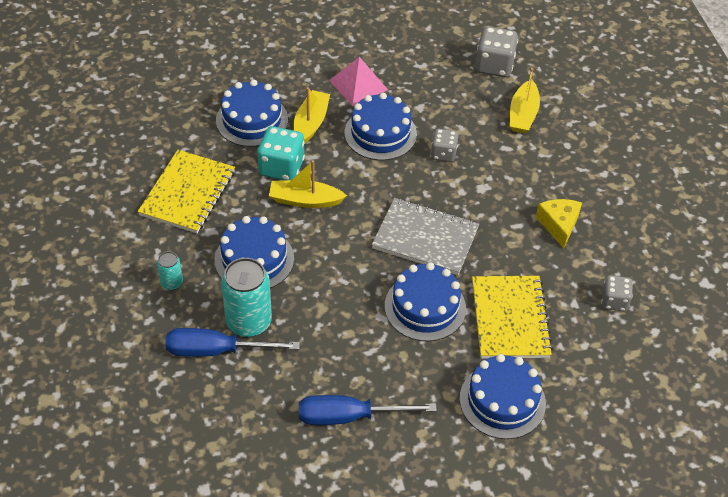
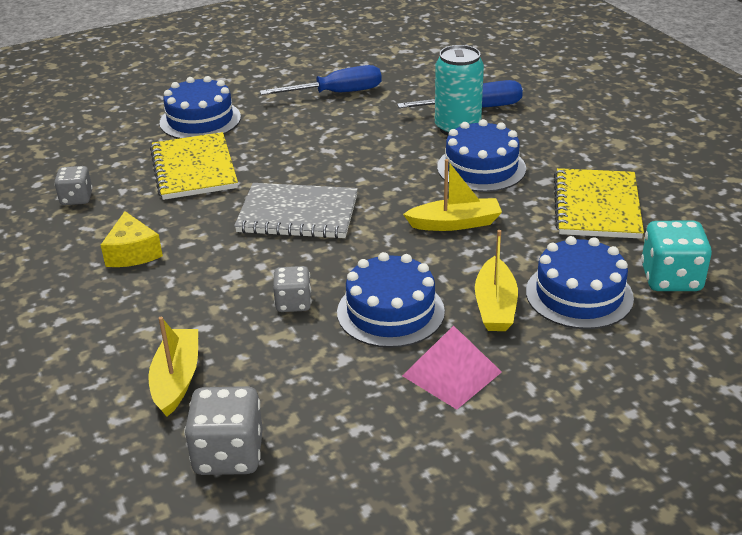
camera: 170 degrees right, 15 degrees down
(171, 283) = (552, 139): turquoise can -> none
(281, 167) = (503, 249): turquoise dice -> turquoise dice (671, 278)
(425, 307) = (285, 163): blue cake -> none

